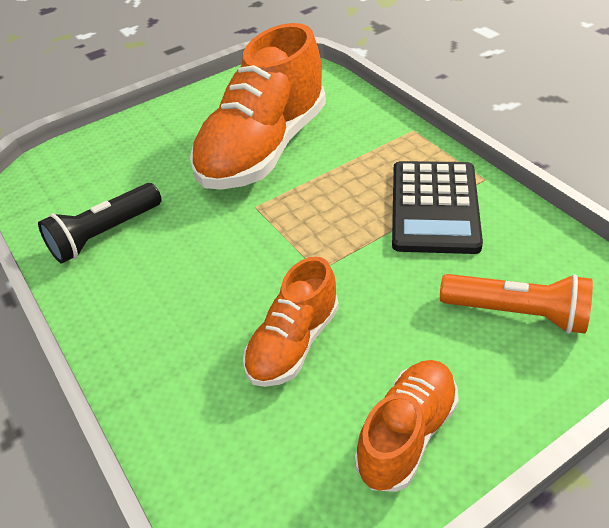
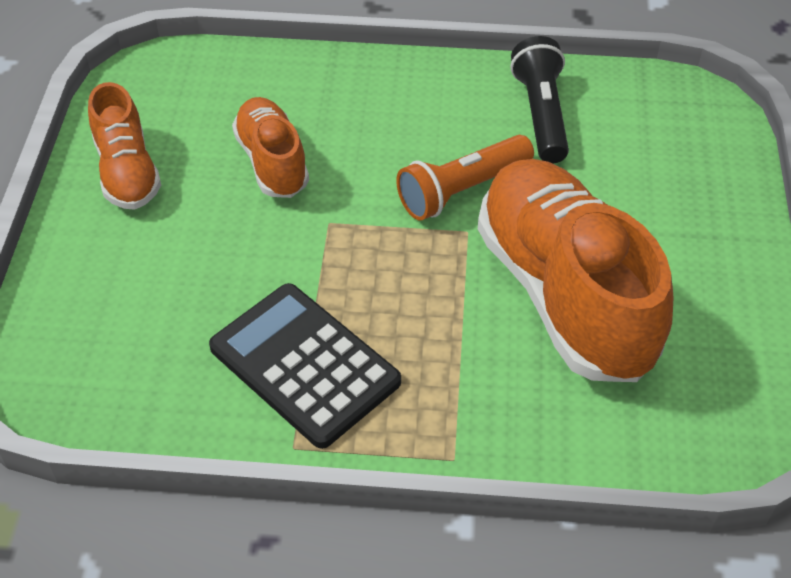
camera: 125 degrees right, 5 degrees up
(516, 313) = (125, 313): orange flashlight -> orange flashlight (462, 190)

